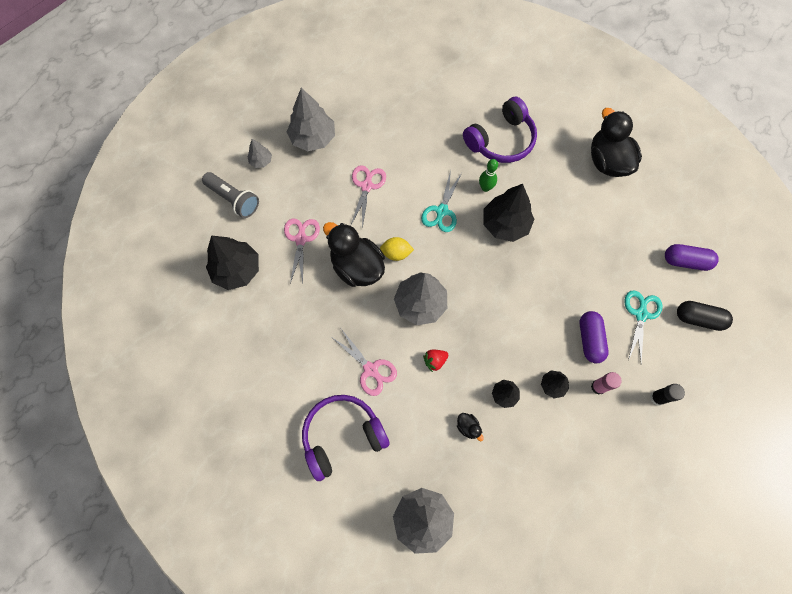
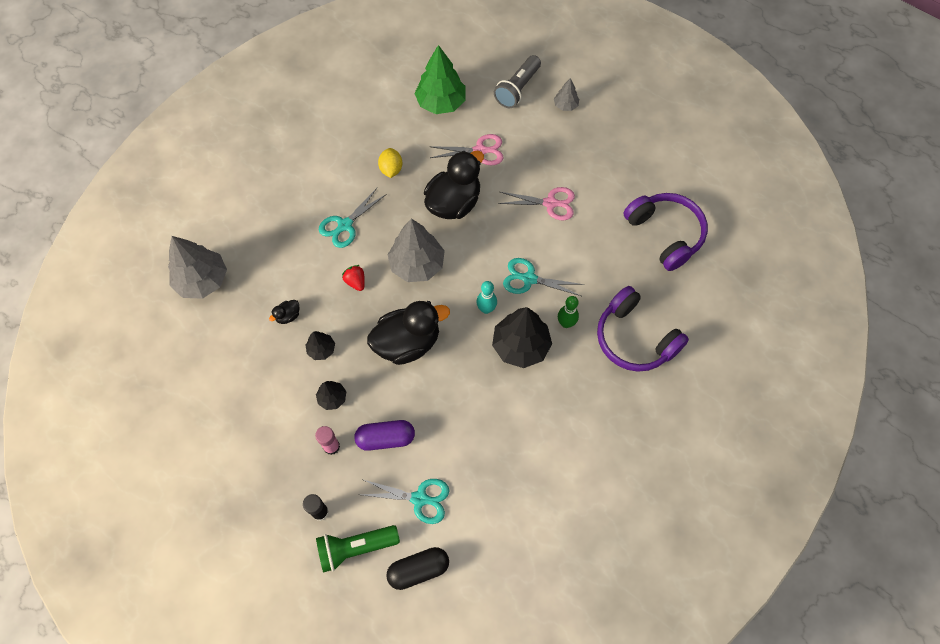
camera: 85 degrees right, 5 degrees down
(237, 270) = (441, 103): black tree -> green tree
(313, 138) = (602, 148): grey tree -> none
(342, 436) = (280, 208): purple headphones -> purple headphones (665, 234)
(370, 369) = (345, 225): pink scissors -> turquoise scissors
(396, 253) = (472, 238): yellow lemon -> yellow lemon (391, 169)
(469, 248) = (486, 309): none -> turquoise bowling pin
(607, 161) = (626, 466): black duck -> black duck (407, 343)
(685, 261) = (494, 560): purple capsule -> none
(685, 368) = (356, 548): none -> green flashlight
(698, 318) = (418, 570): black capsule -> black capsule turned 60 degrees clockwise

